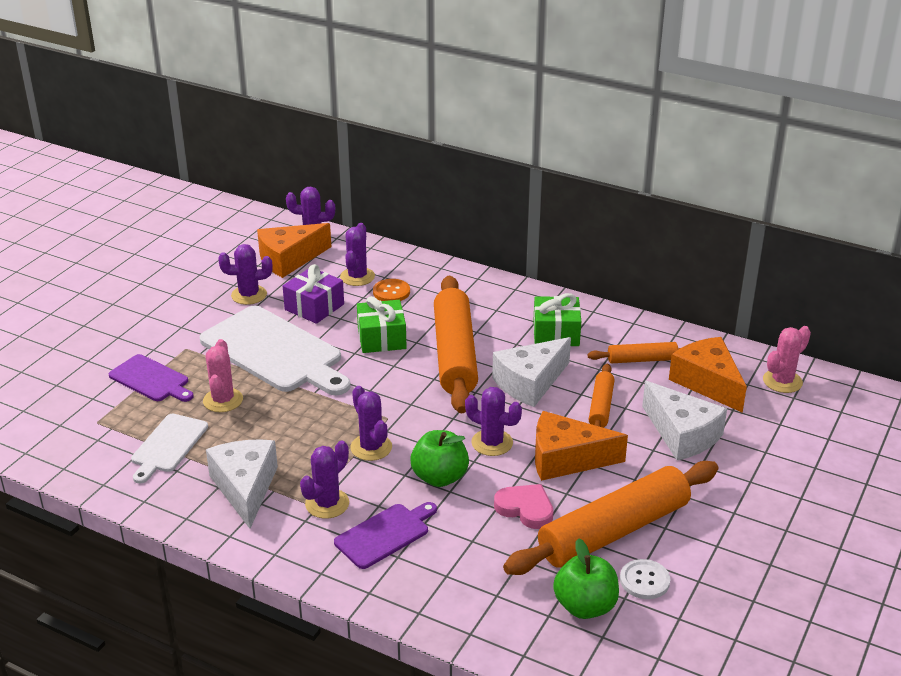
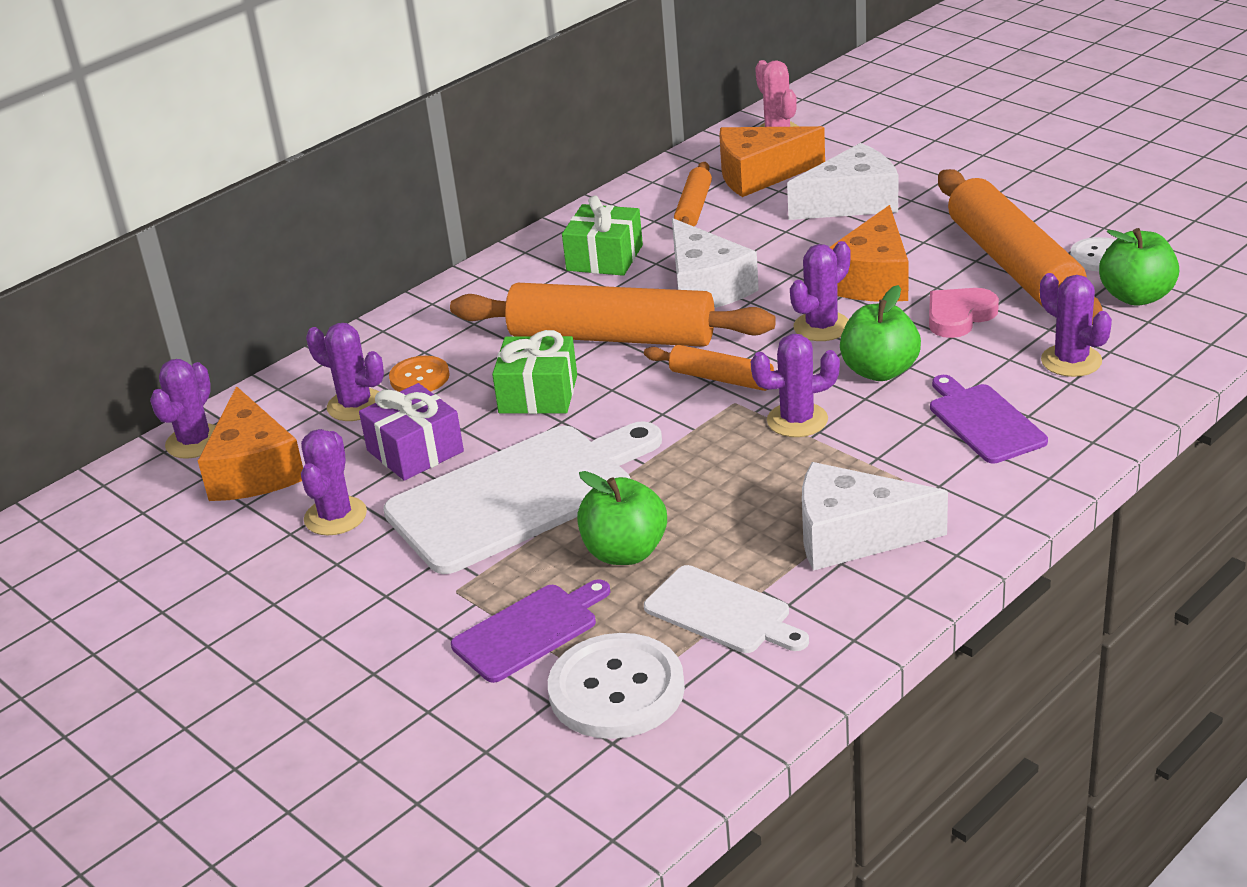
camera: 70 degrees left, 0 degrees up
(101, 418) = (616, 690): none -> white button
(223, 400) = (625, 552): pink cactus -> green apple
(327, 504) = (909, 464): purple cactus -> purple cactus (1071, 361)
(600, 407) = (777, 245): orange rolling pin -> orange rolling pin (721, 379)

